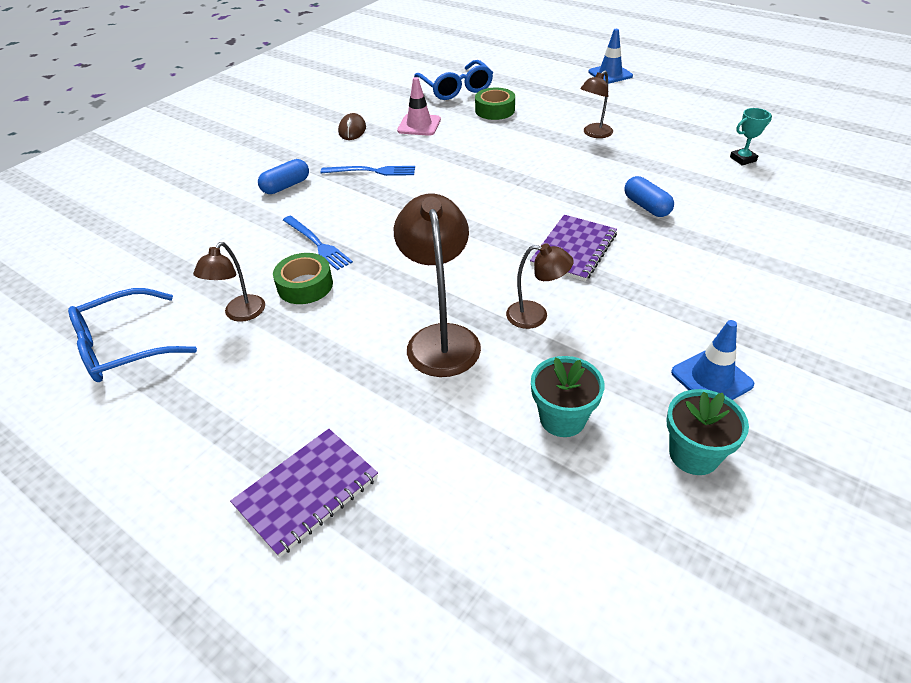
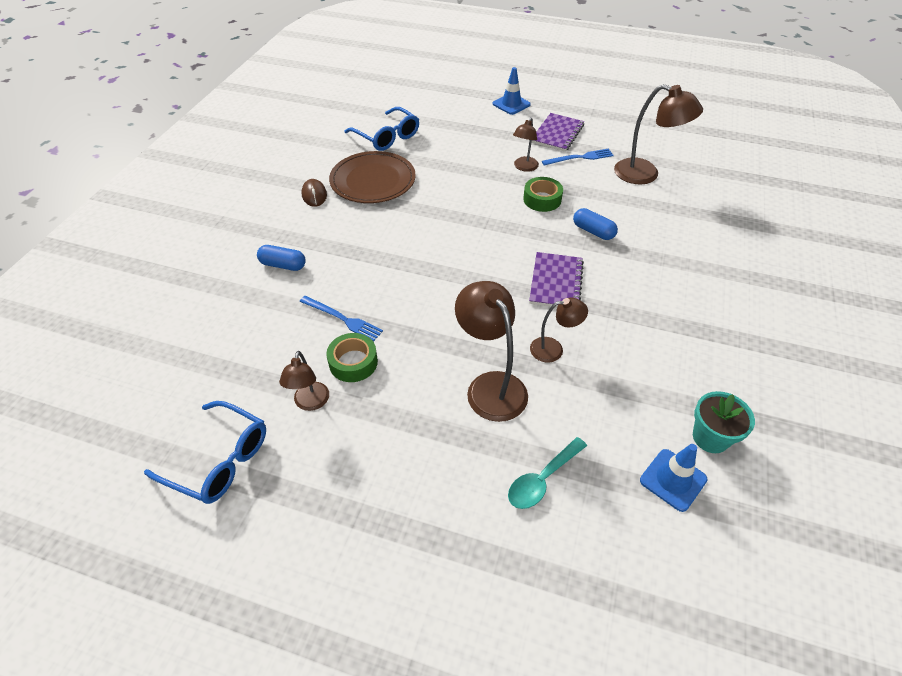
camera: 20 degrees left, 5 degrees up
(123, 347) = (220, 460): blue glasses -> blue glasses turned 105 degrees counterclockwise
(286, 186) = (283, 265): blue capsule -> blue capsule turned 75 degrees clockwise
(307, 492) = (451, 547): purple notebook -> purple notebook (557, 134)
(372, 171) = (354, 236): blue fork -> blue fork (580, 158)
(419, 125) = (373, 180): pink traffic cone -> brown plate
(450, 448) = (542, 479): none -> turquoise spoon
(495, 110) = (431, 155): green tape -> green tape (542, 199)
(562, 418) = (611, 433): turquoise flower pot -> none
(711, 378) = (698, 373): blue traffic cone -> blue traffic cone (673, 480)
(743, 159) = (645, 174): turquoise trophy -> brown lamp

